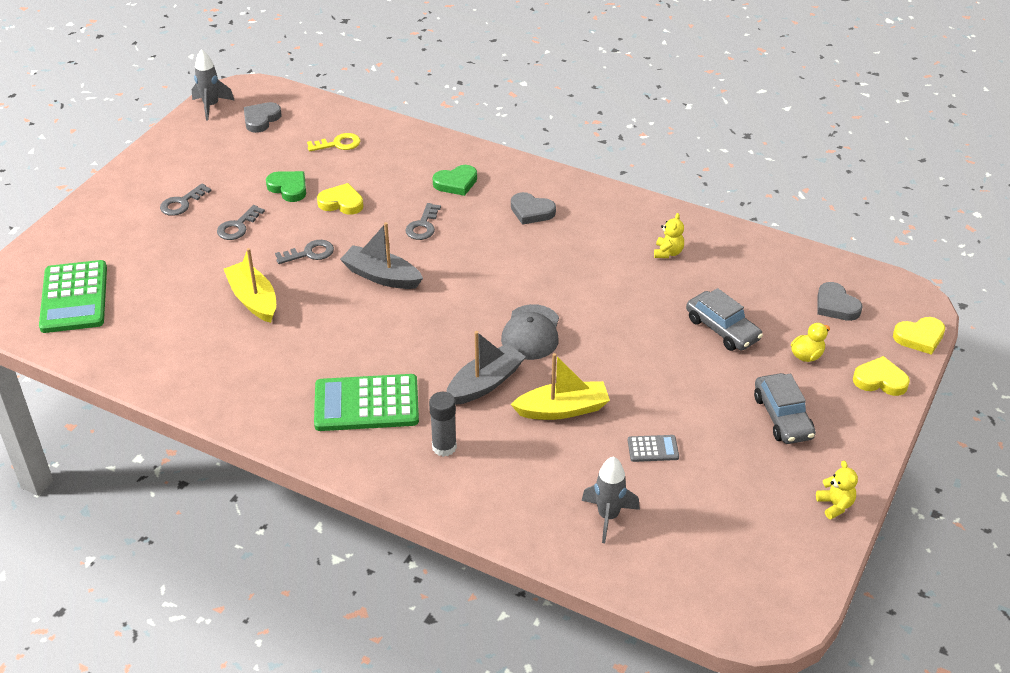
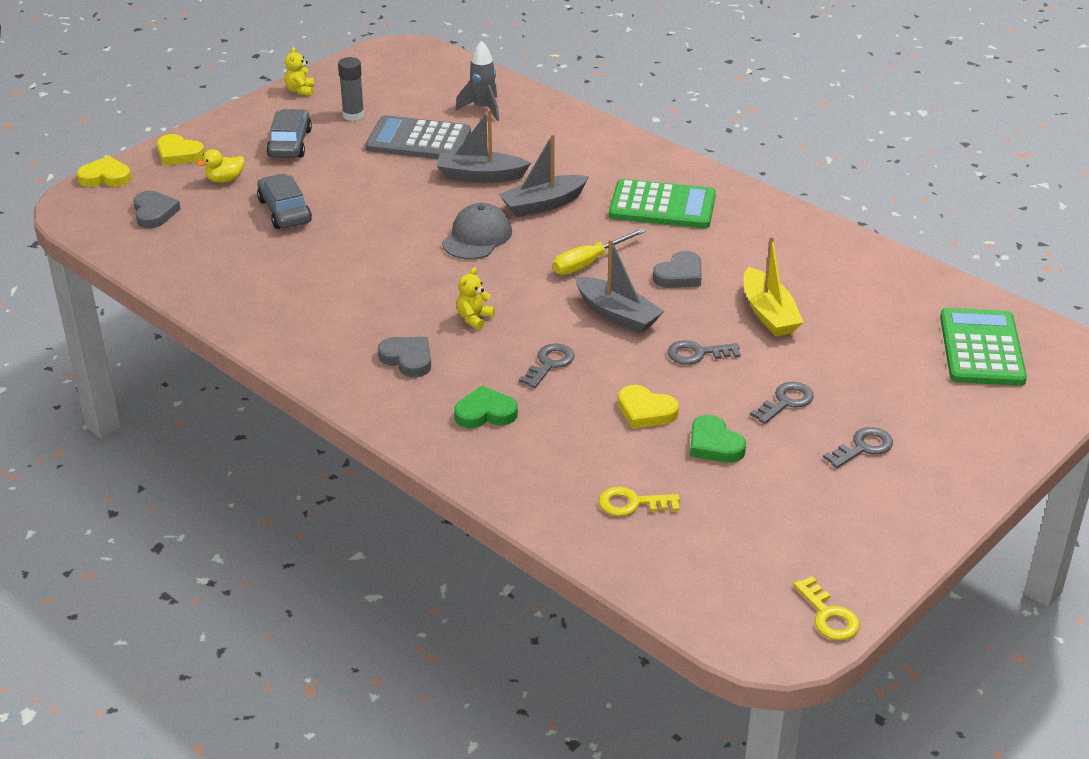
camera: 165 degrees left, 5 degrees down
(211, 106) = (828, 615): grey rocket -> yellow key
(261, 119) = (746, 572): grey heart -> grey heart (679, 275)
(420, 323) = (589, 263): none -> yellow screwdriver
(444, 447) = (599, 167): grey glue stick -> grey glue stick (353, 115)
(562, 409) = (480, 176): yellow boat -> grey boat
(653, 449) = (418, 140): grey calculator -> grey calculator, size x2.19
(668, 252) = (281, 287): yellow teddy bear -> yellow teddy bear (474, 318)

